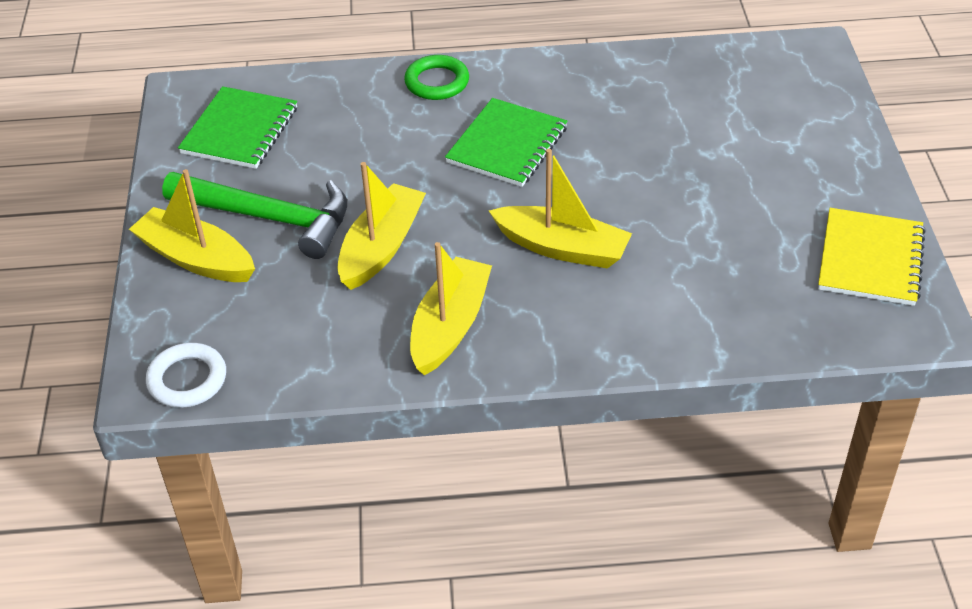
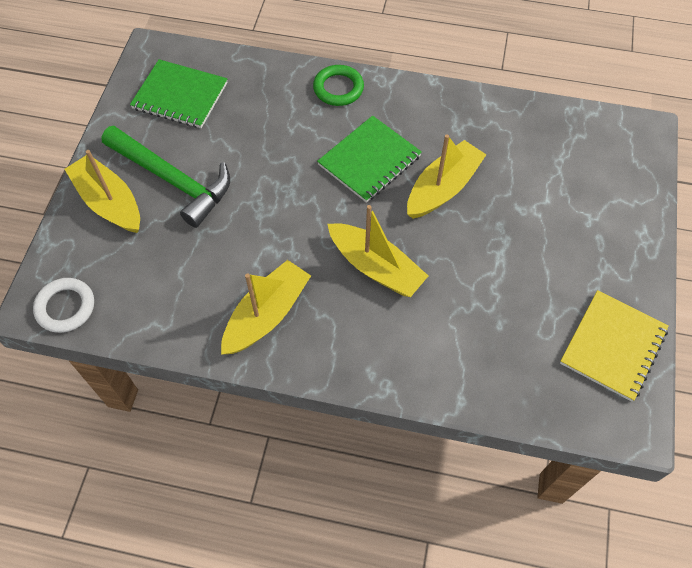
camera: 15 degrees right, 15 degrees up
(240, 130) = (180, 96): green notebook -> green notebook turned 75 degrees clockwise
(381, 247) = (243, 229): yellow boat -> yellow boat (443, 188)

